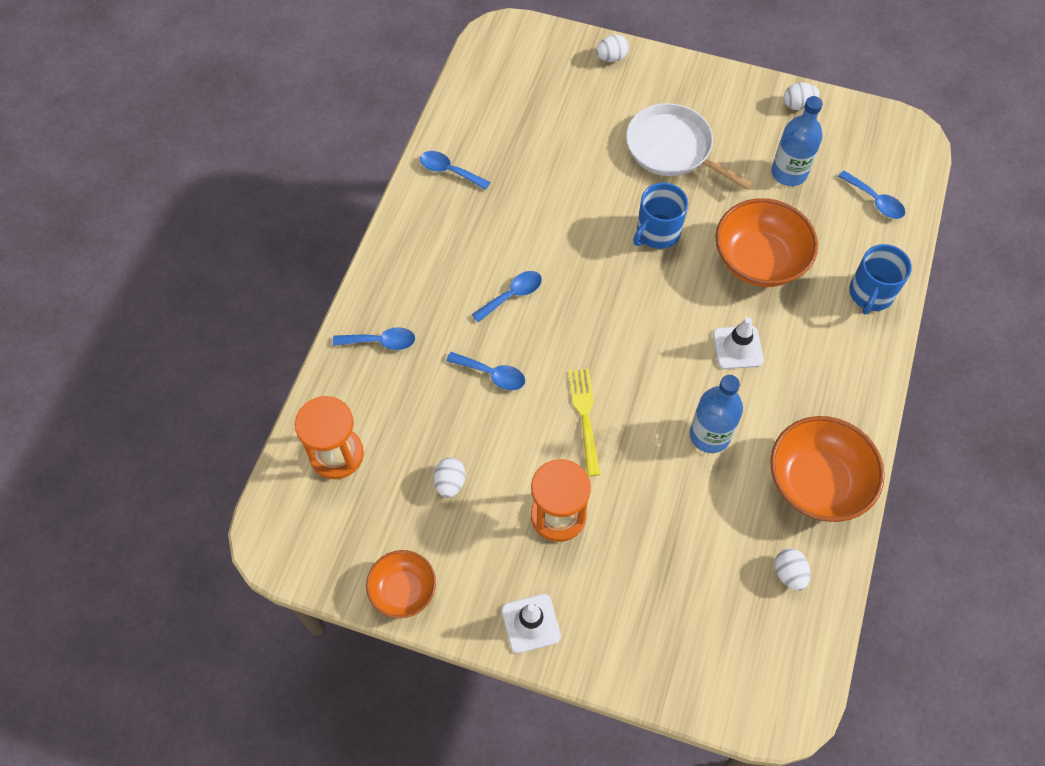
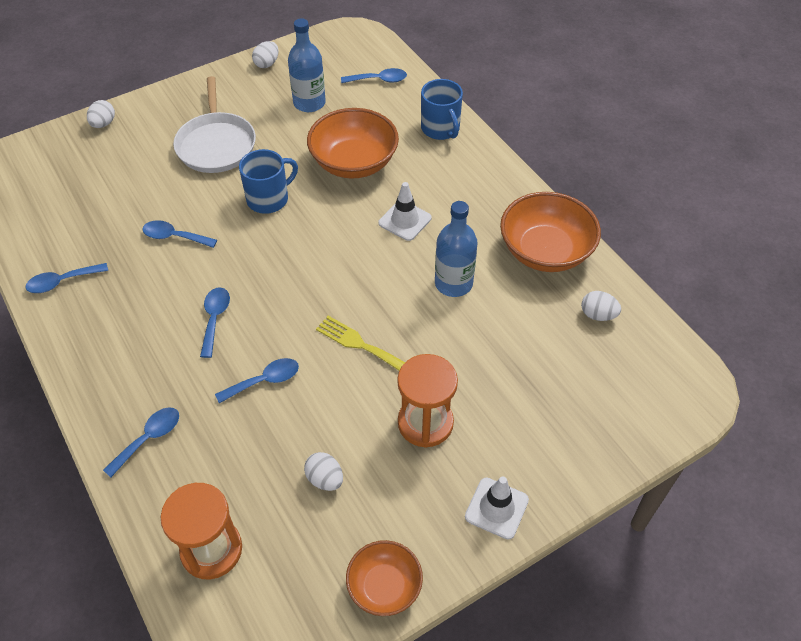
camera: 50 degrees left, 10 degrees down
(556, 203) = (174, 237): none -> blue spoon
(657, 232) = (269, 199): blue mug -> blue mug turned 120 degrees counterclockwise
(672, 148) = (216, 144): white pan -> white pan turned 90 degrees counterclockwise

